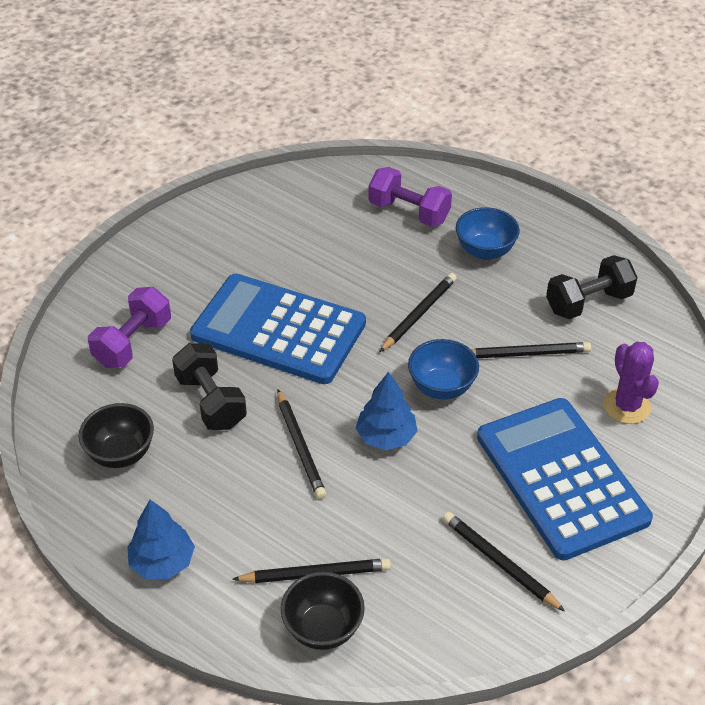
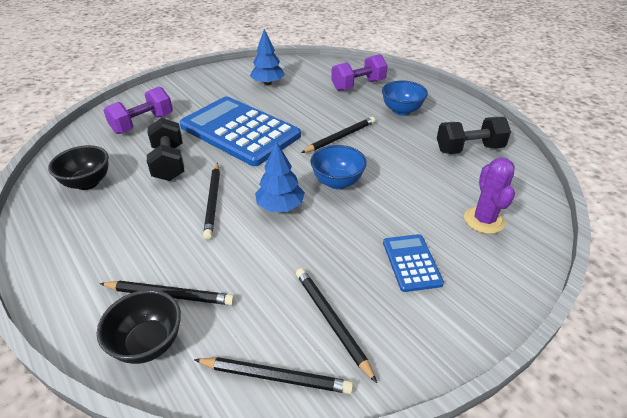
camera: 15 degrees right, 5 degrees down
(162, 562) = (61, 259): blue tree -> blue tree (268, 83)
(409, 212) = (358, 85): purple dumbbell -> purple dumbbell turned 75 degrees counterclockwise
(526, 353) = (411, 172): black pencil -> black pencil (276, 377)
(561, 478) = (411, 262): blue calculator -> blue calculator, size x0.45

